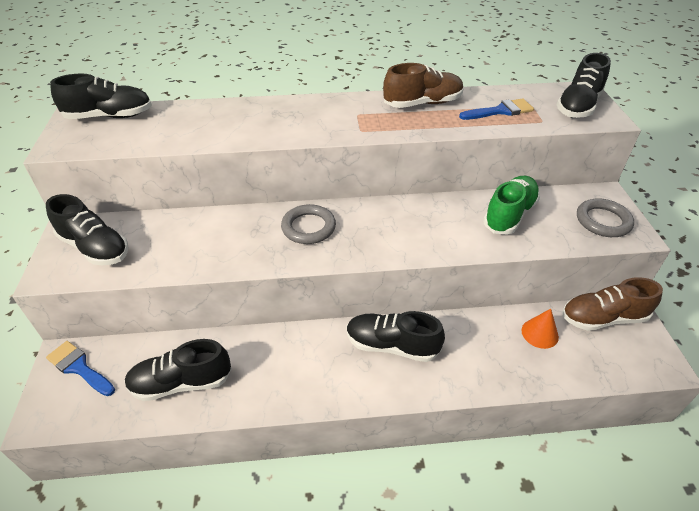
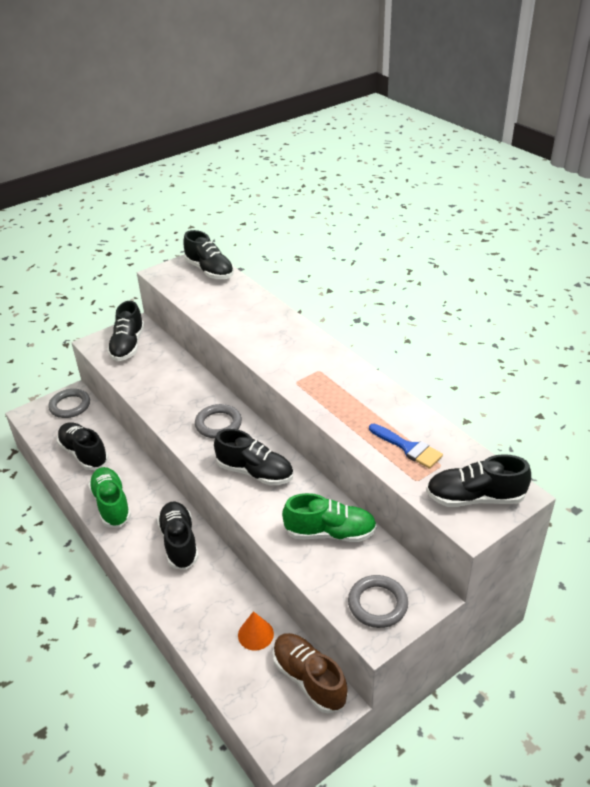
camera: 60 degrees right, 5 degrees down
(79, 367) = (70, 406): blue brush -> grey ring
(290, 385) = (111, 504): none -> green shoe
(400, 229) = (255, 472): none -> black shoe
(423, 103) = (373, 398): brown shoe -> none

